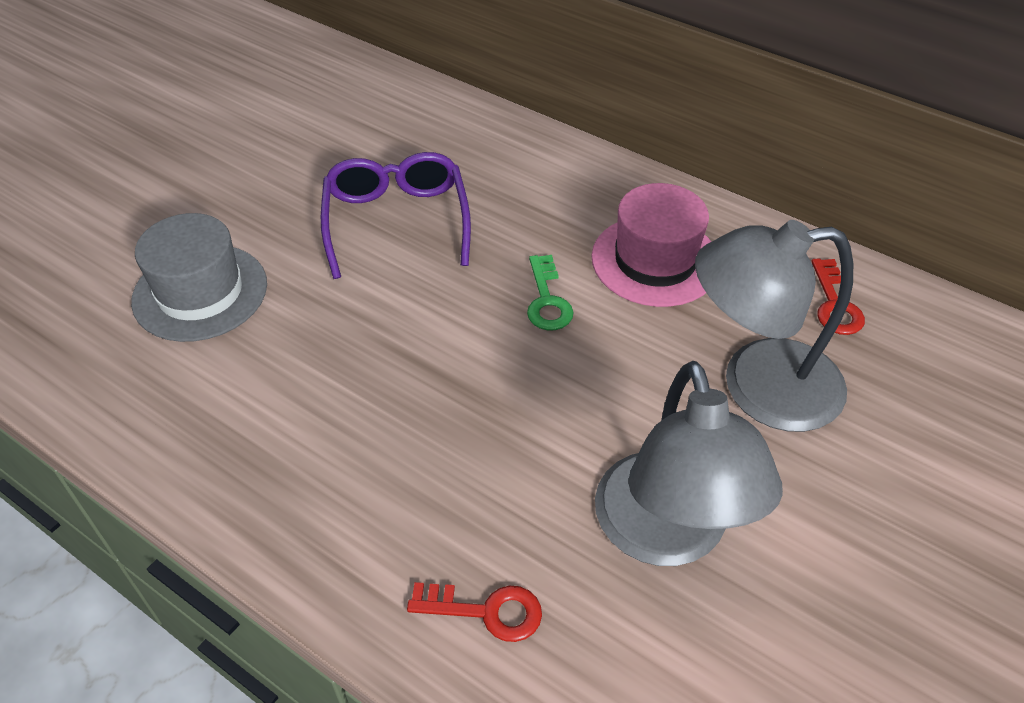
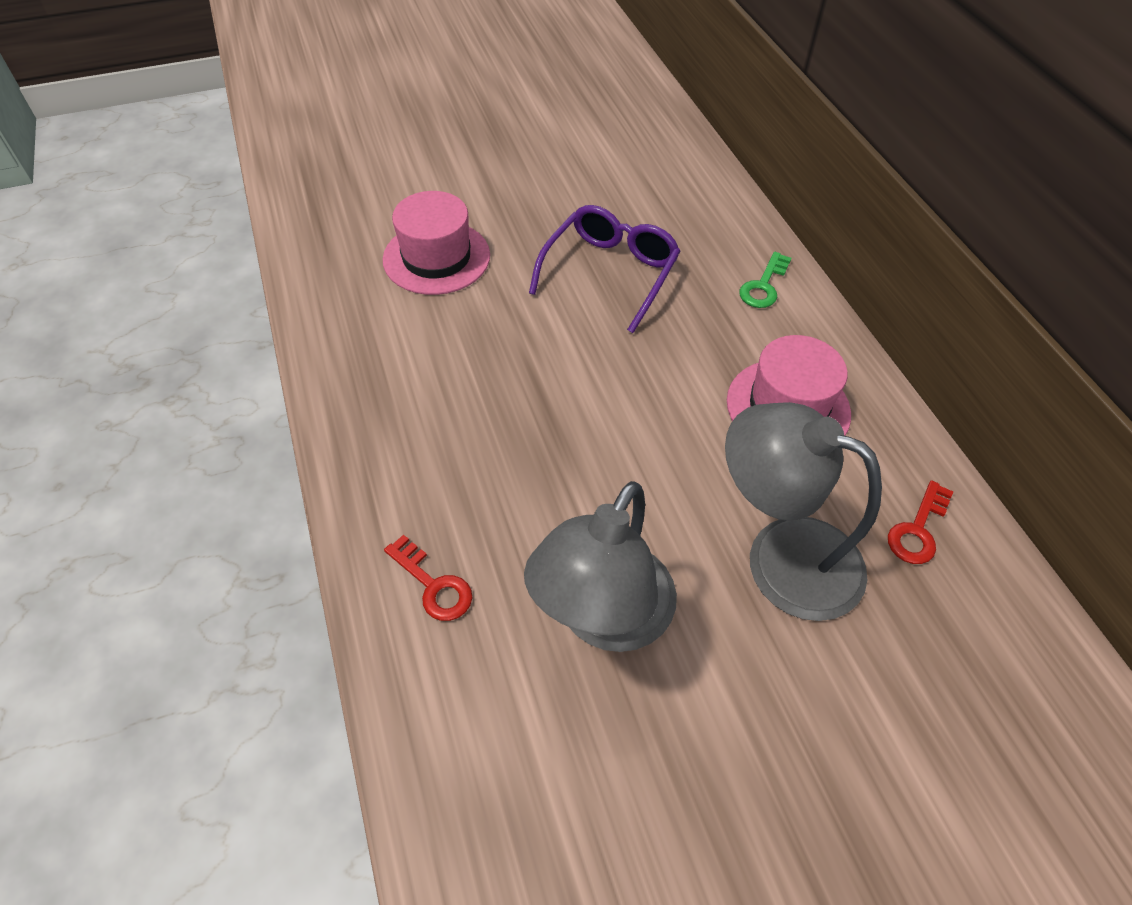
camera: 35 degrees right, 5 degrees up
(200, 292) = (436, 257): grey hat -> pink hat
(547, 300) = (671, 391): green key -> green key (763, 286)

